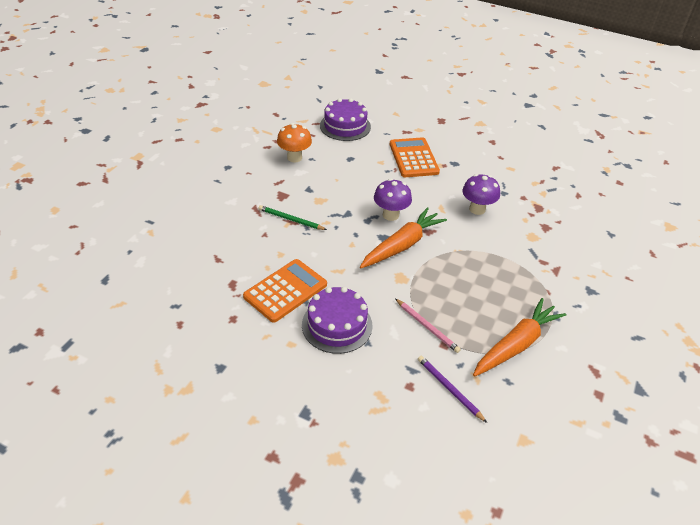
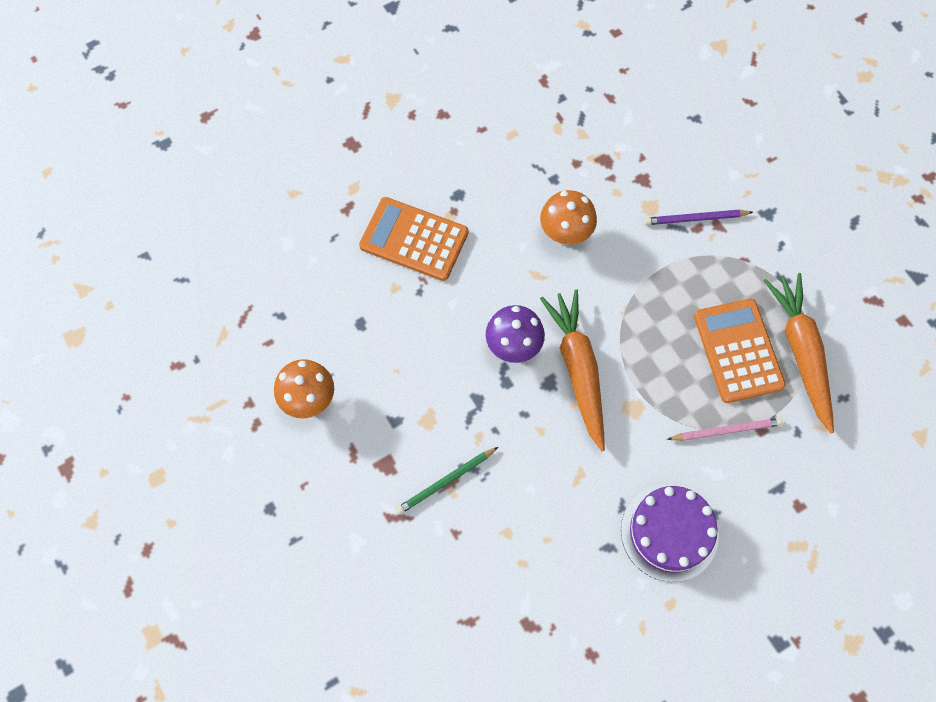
camera: 55 degrees left, 25 degrees up
(285, 291) = (578, 563): orange calculator -> orange calculator (738, 351)
(345, 126) = (277, 283): purple cake -> none
(449, 389) = (823, 466): purple pencil -> purple pencil (695, 219)
(477, 209) = (565, 234): purple mushroom -> orange mushroom

